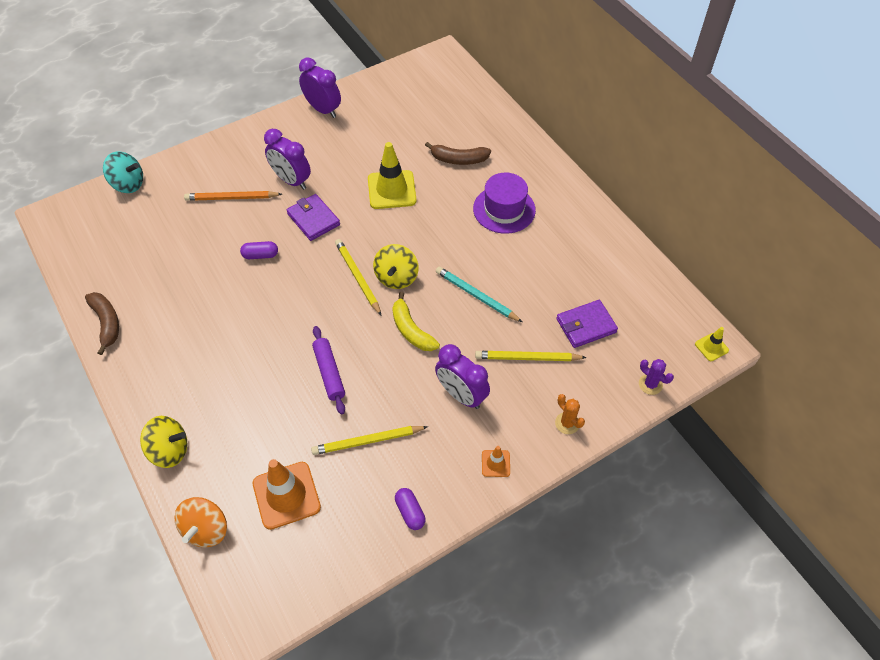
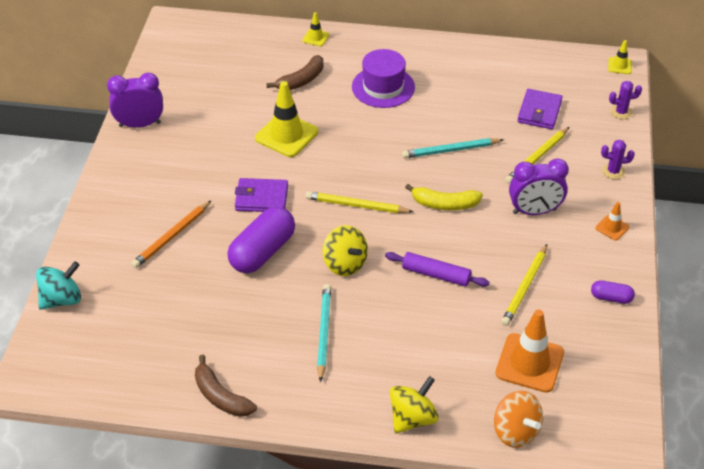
camera: 50 degrees left, 10 degrees down
(106, 323) = (221, 396): brown banana -> brown banana turned 150 degrees counterclockwise
(211, 342) = (324, 332): none -> turquoise pencil
(260, 255) = (262, 252): purple capsule -> purple capsule, size x2.05
(291, 180) = (200, 188): purple clock -> none
(396, 277) = (382, 183): yellow spinning top -> yellow spinning top (345, 264)
(515, 136) = (315, 38): none -> yellow traffic cone
(567, 423) = (613, 171): orange cactus -> purple cactus

